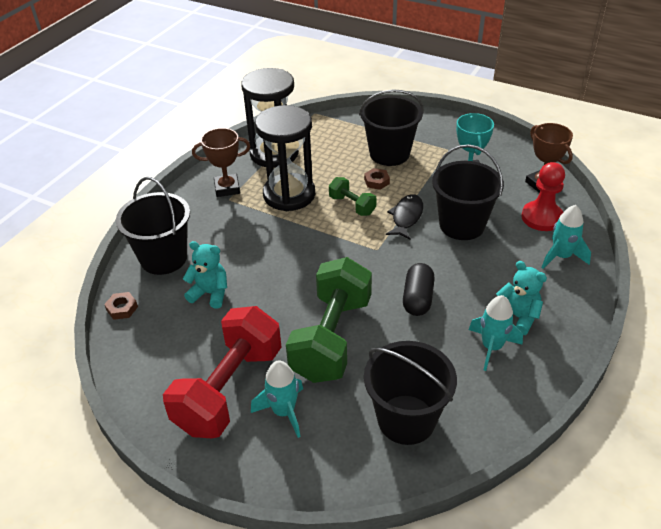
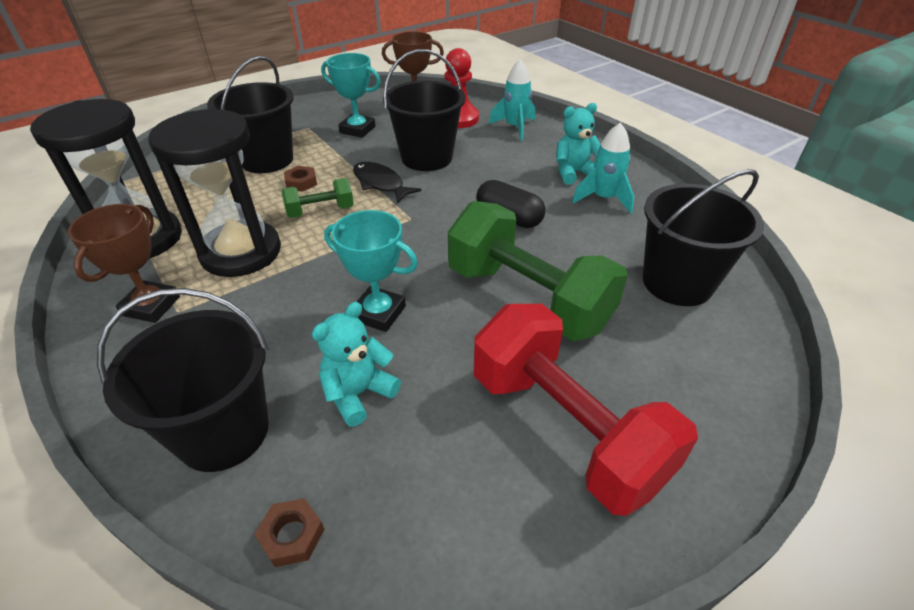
camera: 65 degrees left, 0 degrees up
(274, 274) = (378, 313): none -> turquoise trophy
(283, 412) = (630, 381): turquoise rocket -> none

